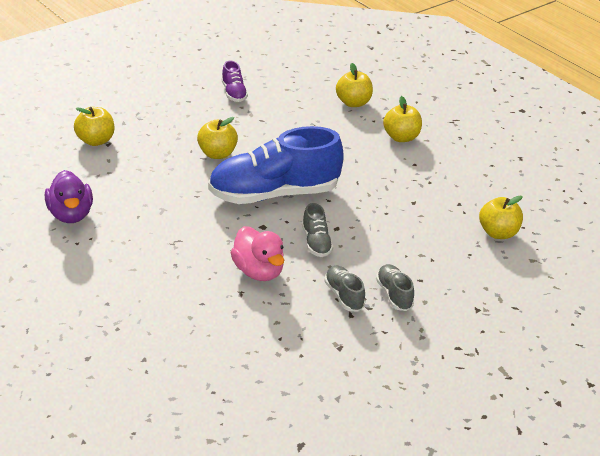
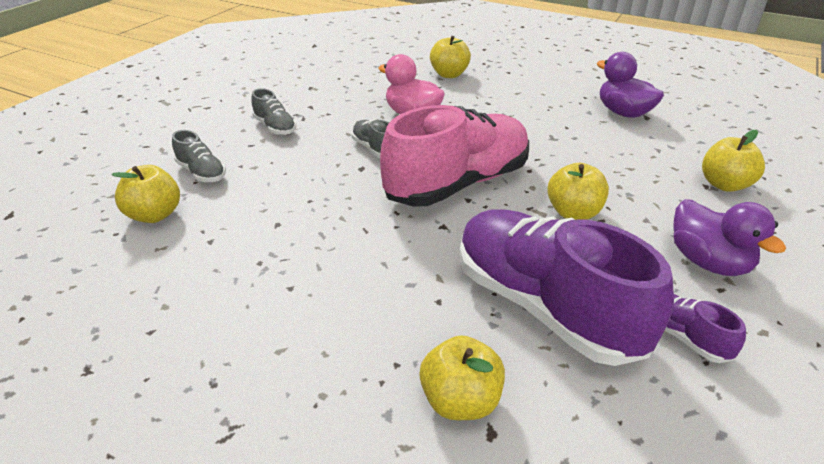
camera: 160 degrees right, 0 degrees up
(176, 111) = (708, 262): none -> purple duck
(274, 194) = (458, 184): blue shoe -> pink shoe
(285, 119) = (544, 306): none -> purple shoe
(344, 296) = (323, 116): grey shoe -> grey shoe (201, 173)
(401, 137) = (329, 338): yellow apple -> yellow apple (449, 74)

